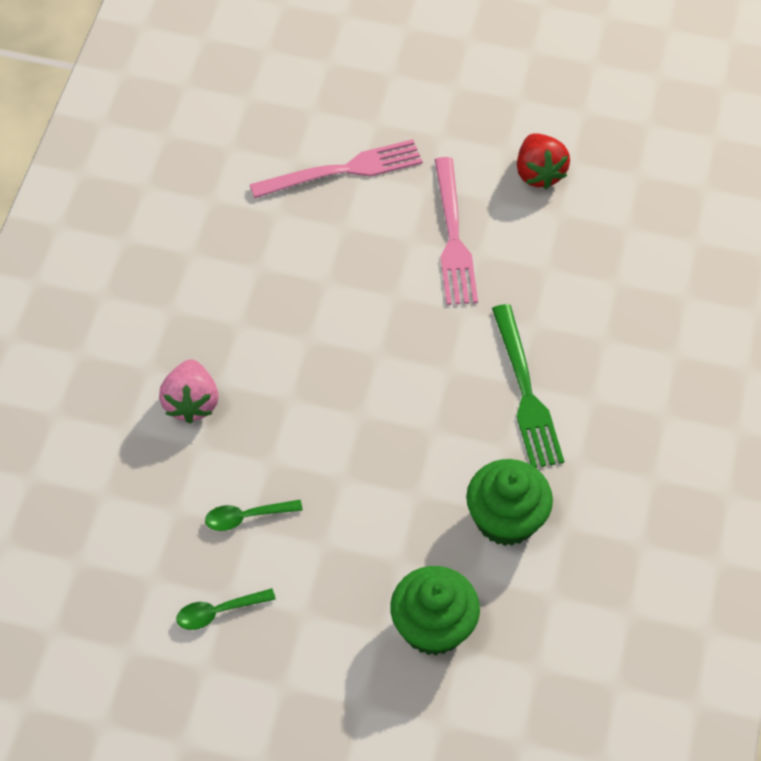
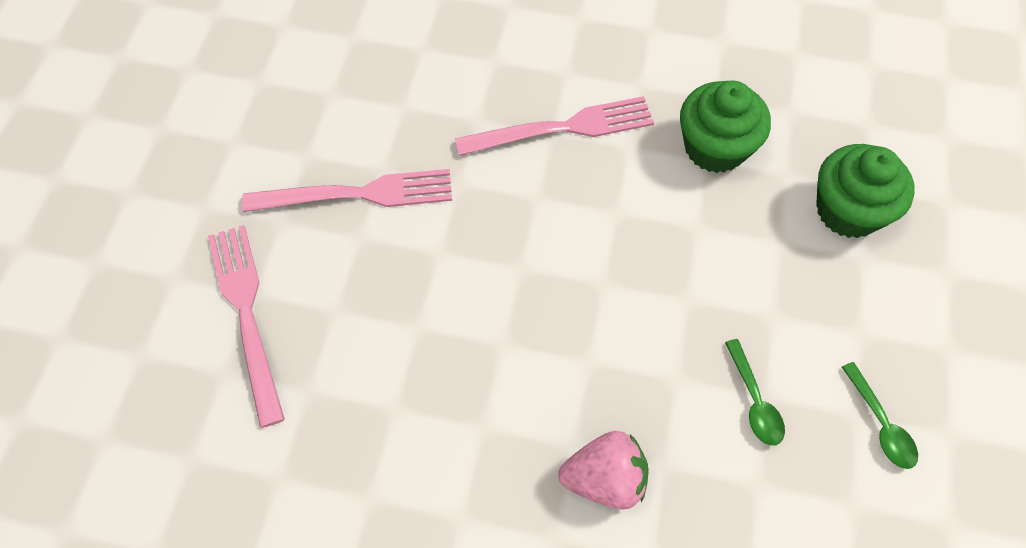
camera: 90 degrees left, 5 degrees up
(526, 393) = (564, 127): green fork -> pink fork
(539, 173) = (273, 111): red strawberry -> none

